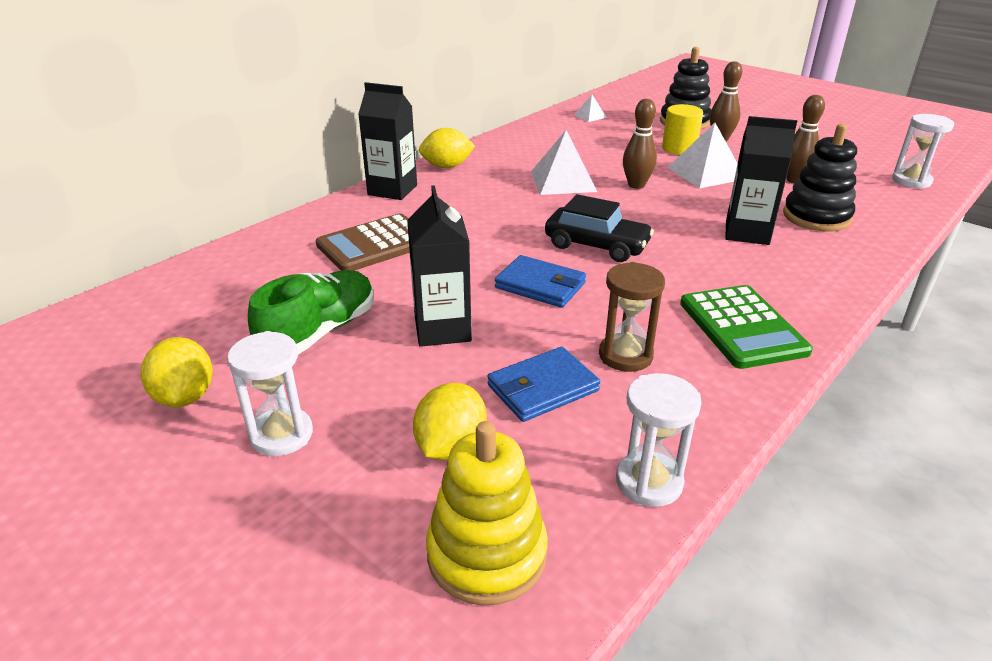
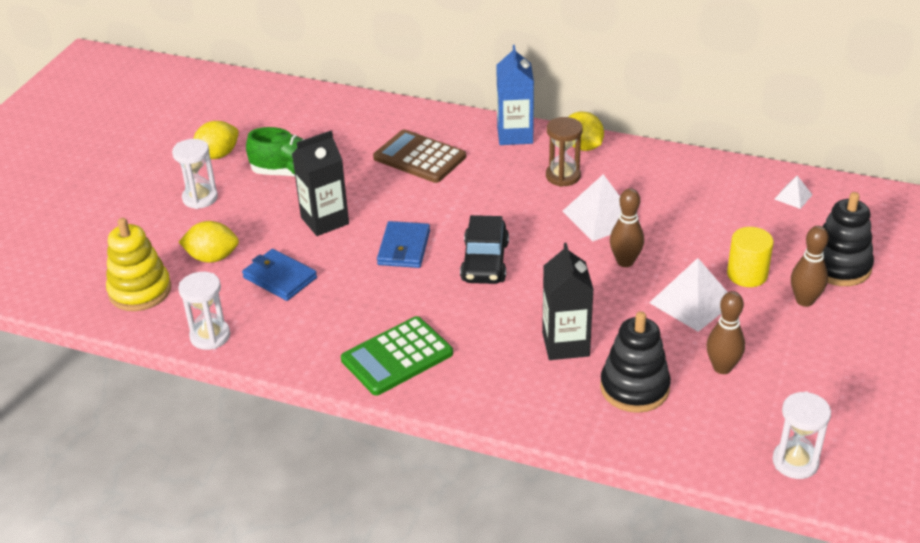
camera: 70 degrees right, 5 degrees up
(392, 190) = (515, 135): black carton -> blue carton
(625, 355) = (332, 305): brown hourglass -> brown hourglass (563, 176)

